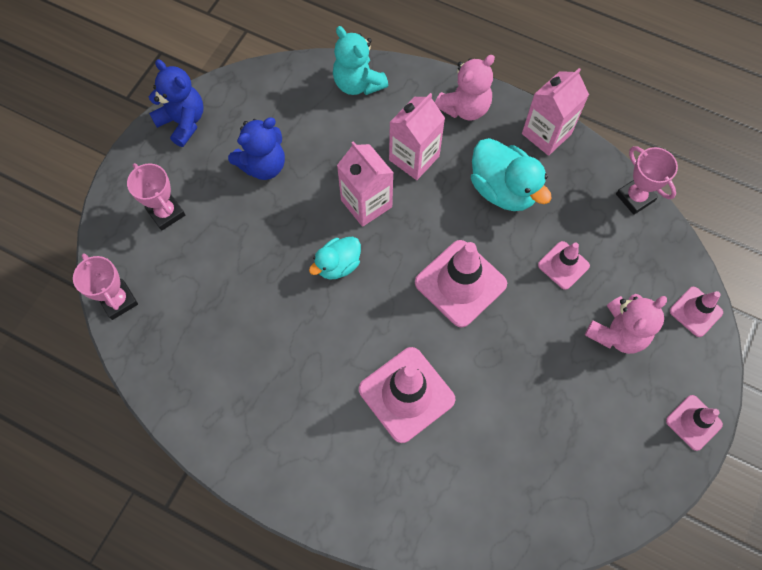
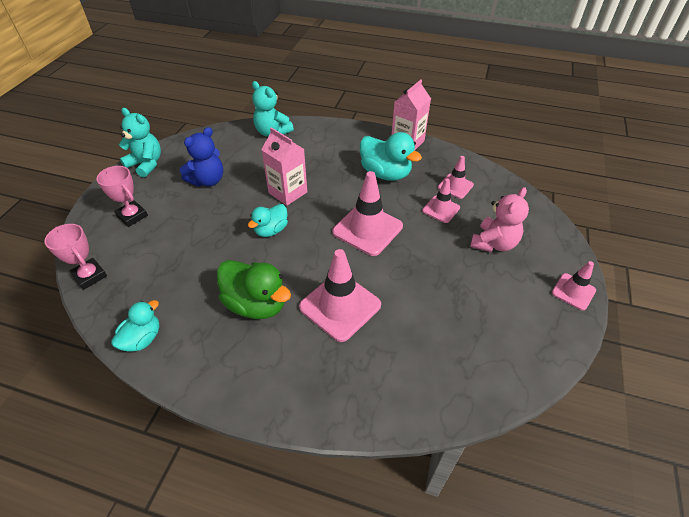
camera: 10 degrees left, 20 degrees down
(180, 400) = (142, 339): none -> turquoise duck
(183, 122) = (146, 164): blue teddy bear -> turquoise teddy bear
(309, 374) = (256, 304): none -> green duck
(414, 158) = (318, 164): pink carton -> none
(464, 107) = (348, 136): pink teddy bear -> none
(635, 197) = (478, 167): pink trophy -> none
(695, 311) = (545, 223): pink traffic cone -> pink traffic cone (455, 186)

